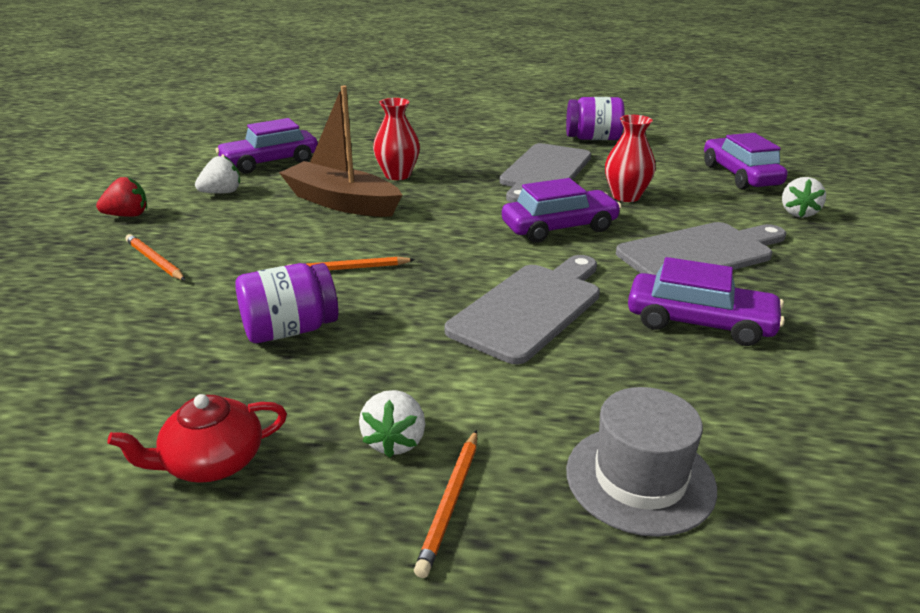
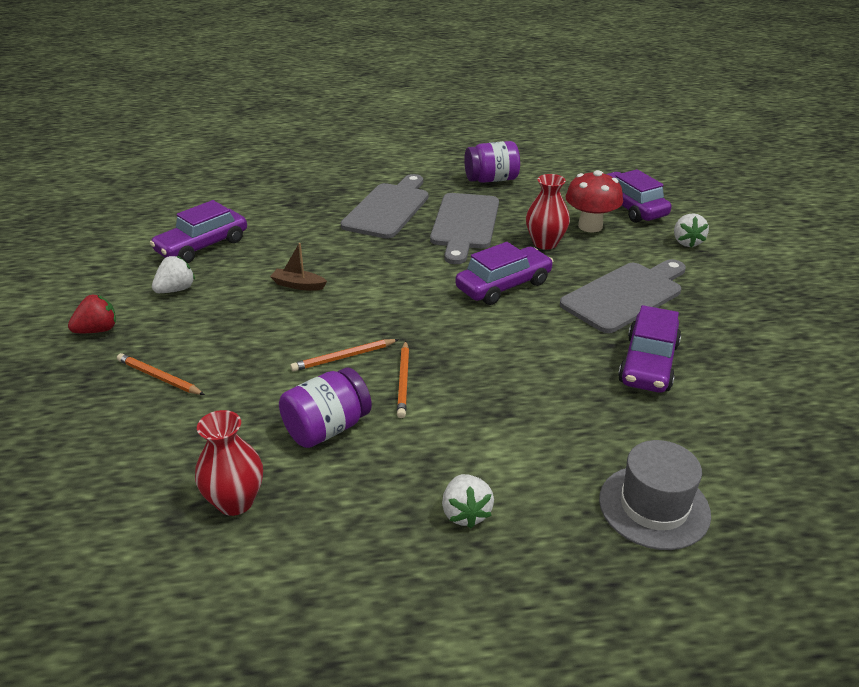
camera: 15 degrees left, 5 degrees up
(212, 462) = (332, 560): red teapot -> none
(341, 202) = (298, 285): brown boat -> brown boat, size x0.45
(397, 175) = (334, 246): red vase -> red vase (235, 501)
(450, 503) = (530, 554): orange pencil -> orange pencil (403, 381)
(530, 308) = (515, 372): grey cutting board -> grey cutting board (388, 208)
(686, 187) = (590, 226): none -> red mushroom
(699, 322) = (648, 363): purple car -> purple car turned 105 degrees clockwise

